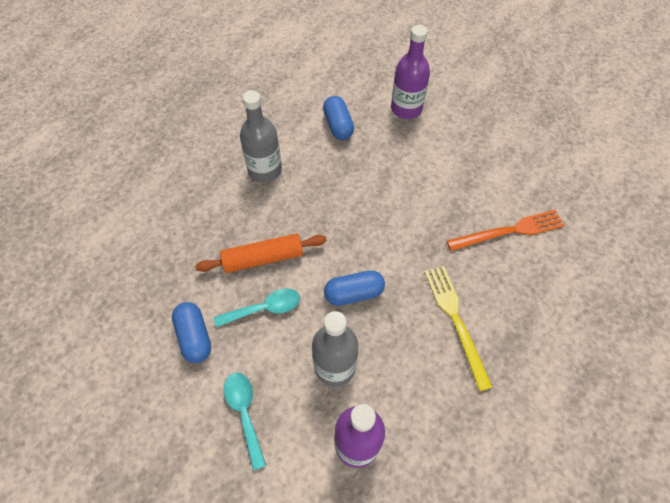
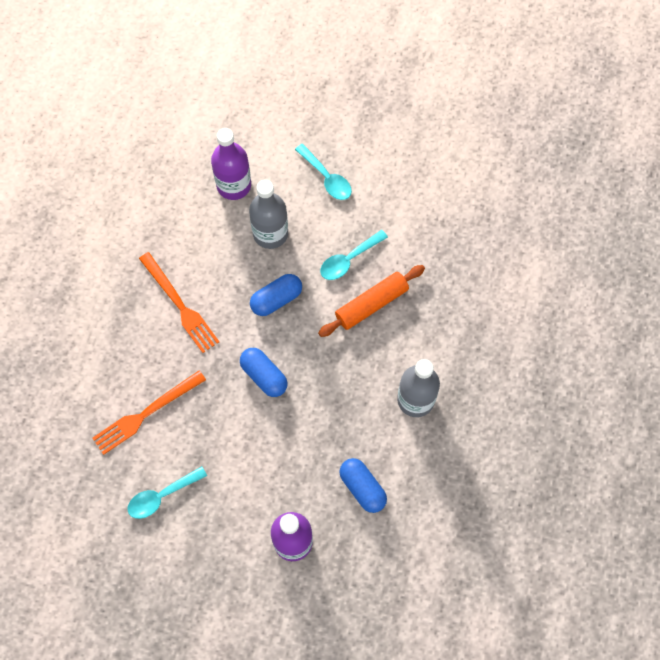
camera: 160 degrees right, 10 degrees up
(194, 337) = (395, 218): blue capsule -> blue capsule (264, 376)
(455, 320) = (180, 305): yellow fork -> orange fork
(506, 166) = (161, 496): none -> turquoise spoon

